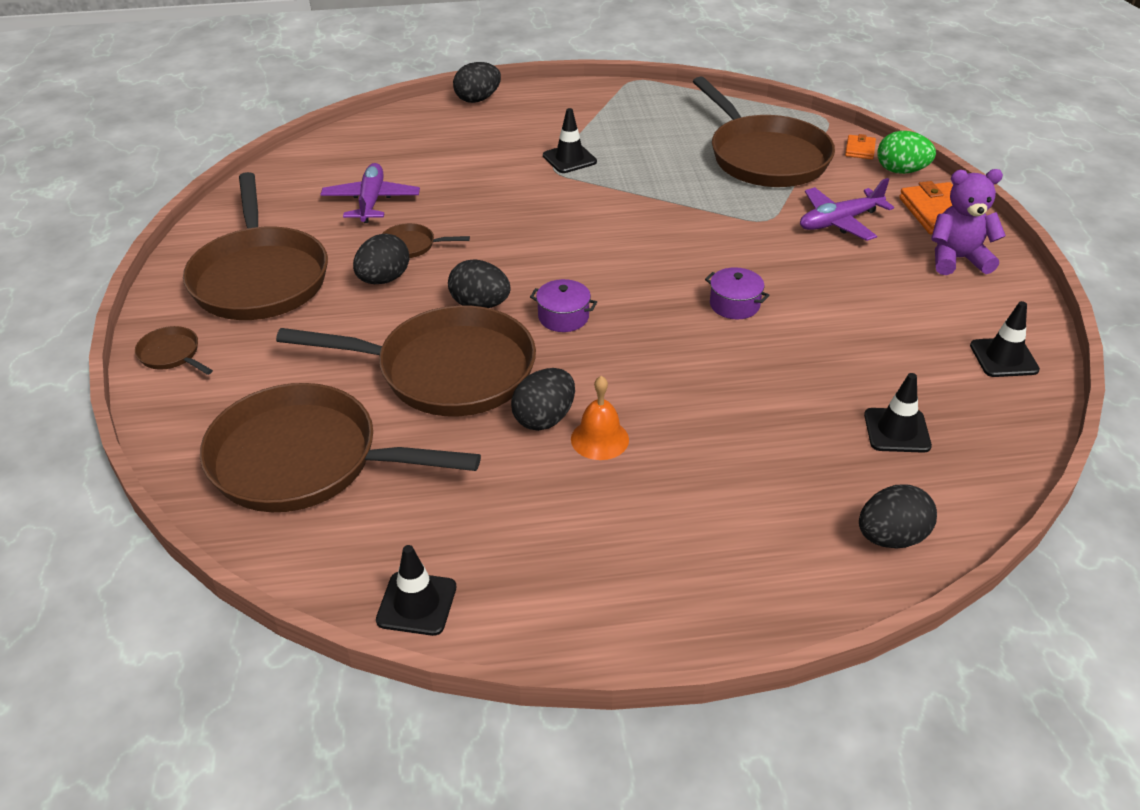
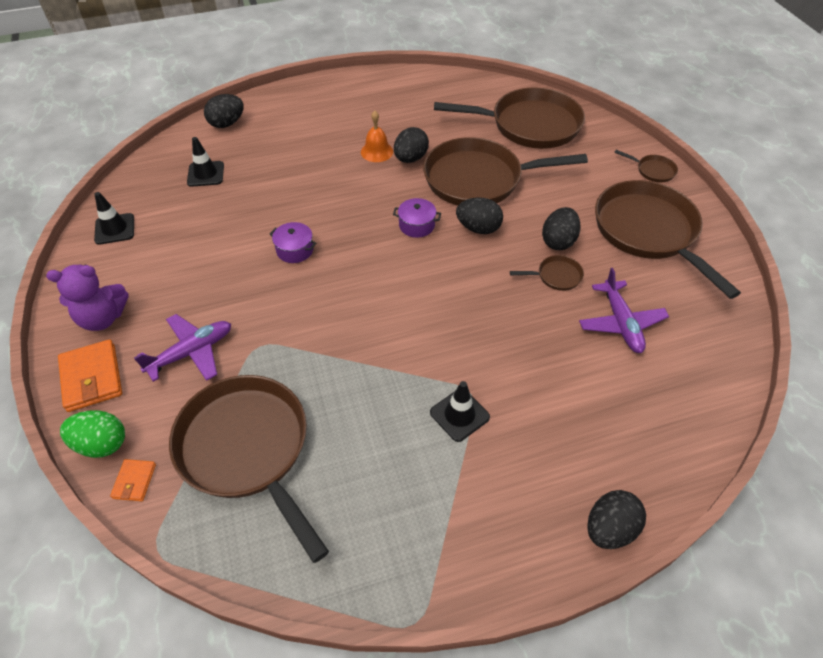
camera: 170 degrees right, 10 degrees up
(416, 604) = (443, 80): black traffic cone -> none

